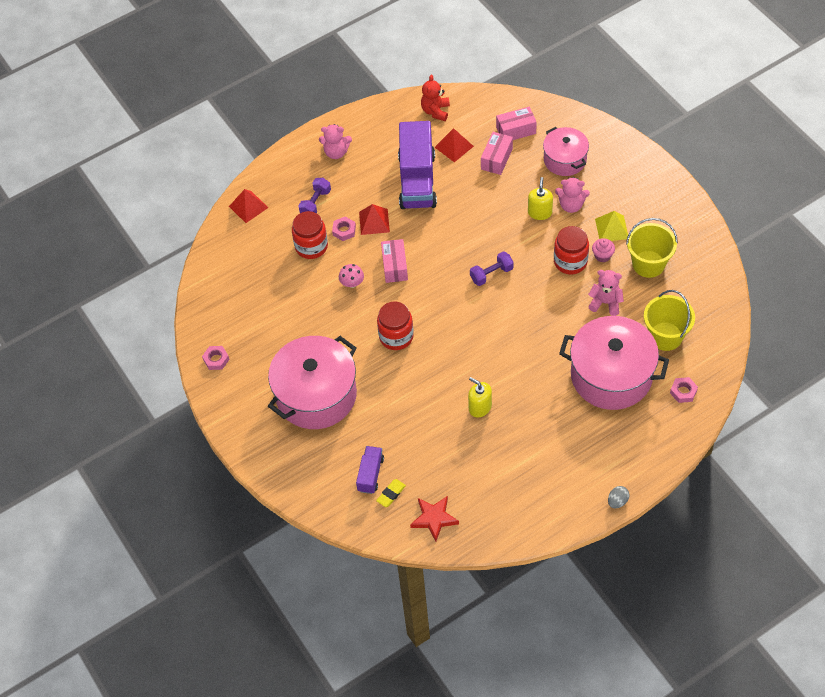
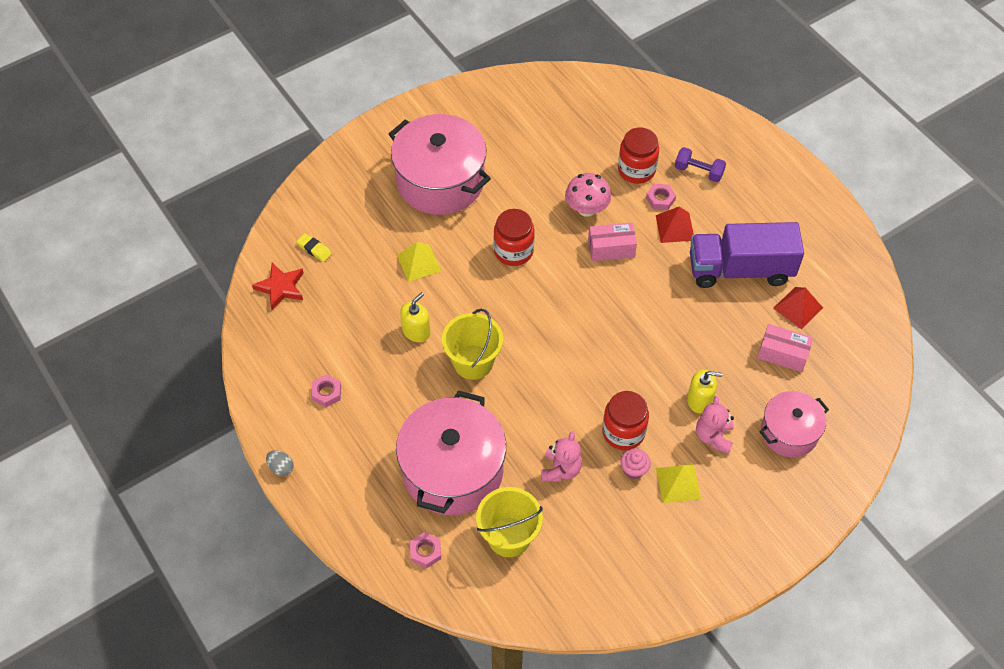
camera: 85 degrees right, 0 degrees up
(216, 359) = (488, 96): pink nut -> pink nut (326, 393)
(248, 207) = (689, 112): red pyramid -> none
(336, 152) = (776, 188): pink teddy bear -> none
(352, 283) = (586, 208): pink mushroom -> pink mushroom, size x1.56
(370, 474) = (340, 231): purple truck -> none
(407, 408) = (418, 263): none -> yellow pyramid
(435, 111) = (854, 288): red teddy bear -> none
(491, 274) = (602, 345): purple dumbbell -> none
(516, 130) = (832, 377): pink box -> none
(648, 264) = (622, 524): yellow bucket -> yellow bucket (473, 362)

